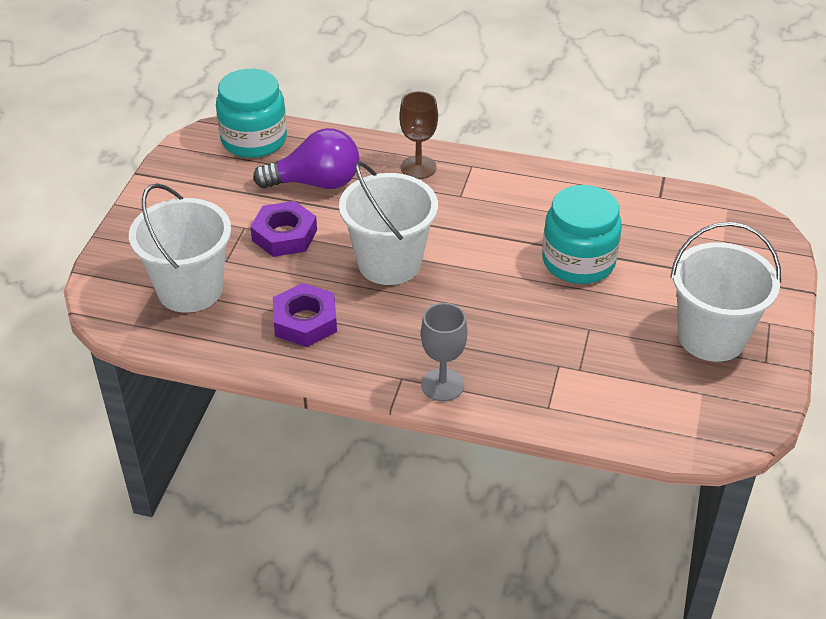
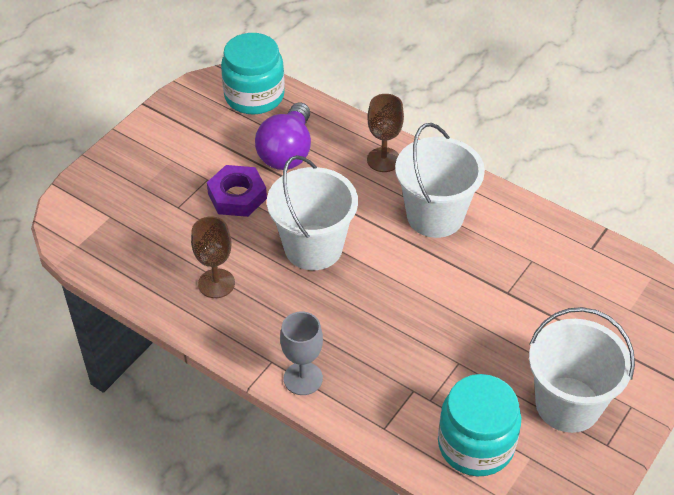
camera: 20 degrees right, 5 degrees up
(190, 289) = (136, 226): white bucket -> white bucket (435, 216)
(305, 321) = (216, 283): purple nut -> brown goblet
(316, 183) = (287, 152): purple light bulb -> purple light bulb turned 90 degrees clockwise
(578, 261) = (482, 293): turquoise jar -> turquoise jar (476, 444)

